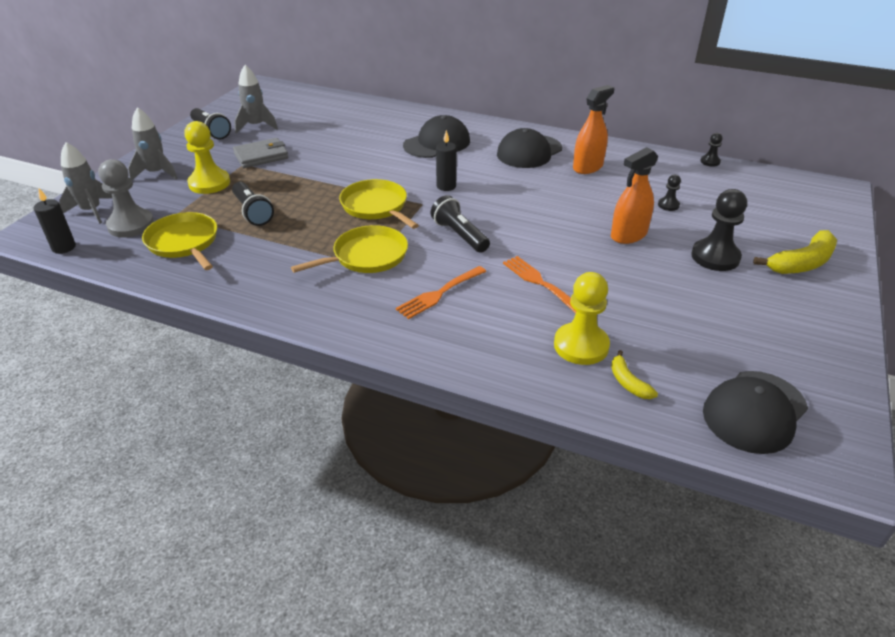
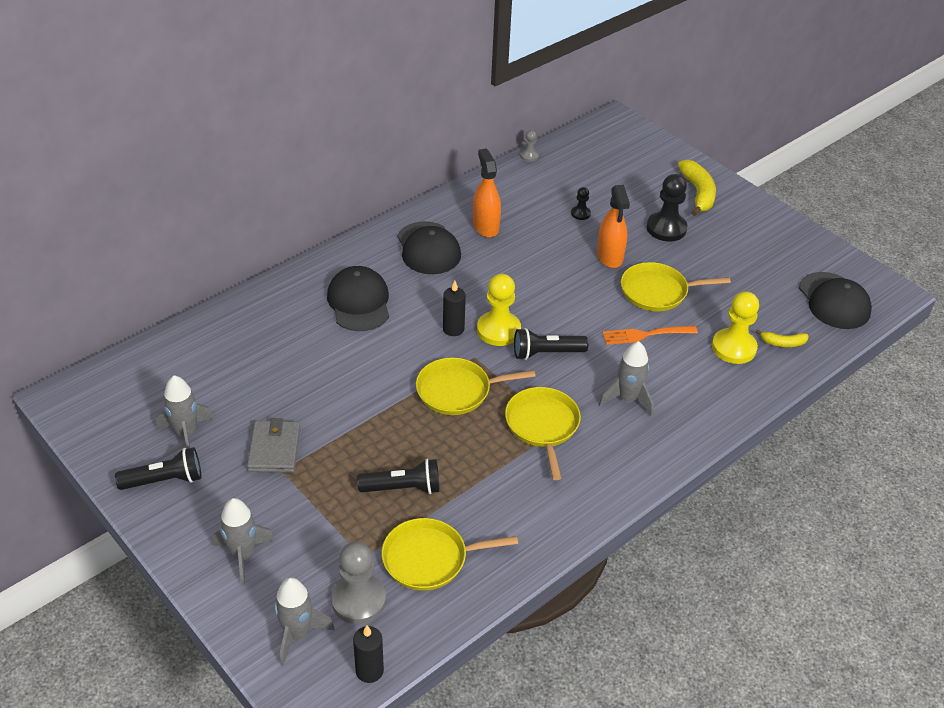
camera: 65 degrees left, 5 degrees up
(209, 183) = (308, 510): yellow pawn -> yellow pawn (498, 330)
(439, 294) = (627, 399): orange fork -> grey rocket
(611, 275) = (657, 291): none -> yellow pan
(710, 161) = (529, 156): black pawn -> grey pawn

